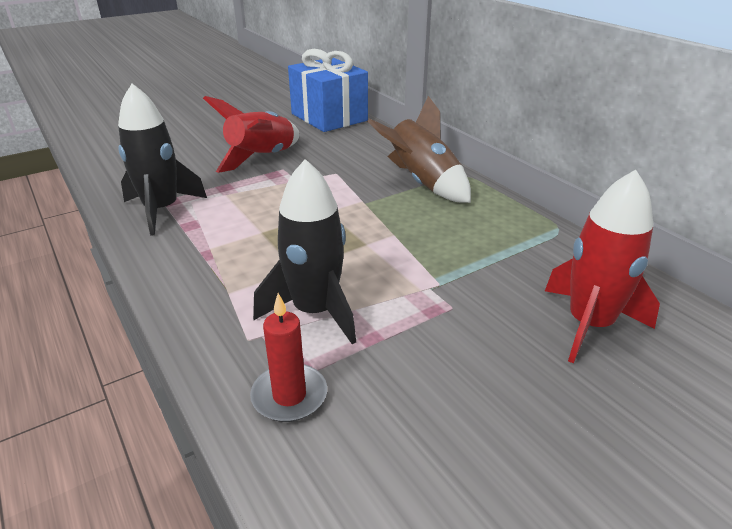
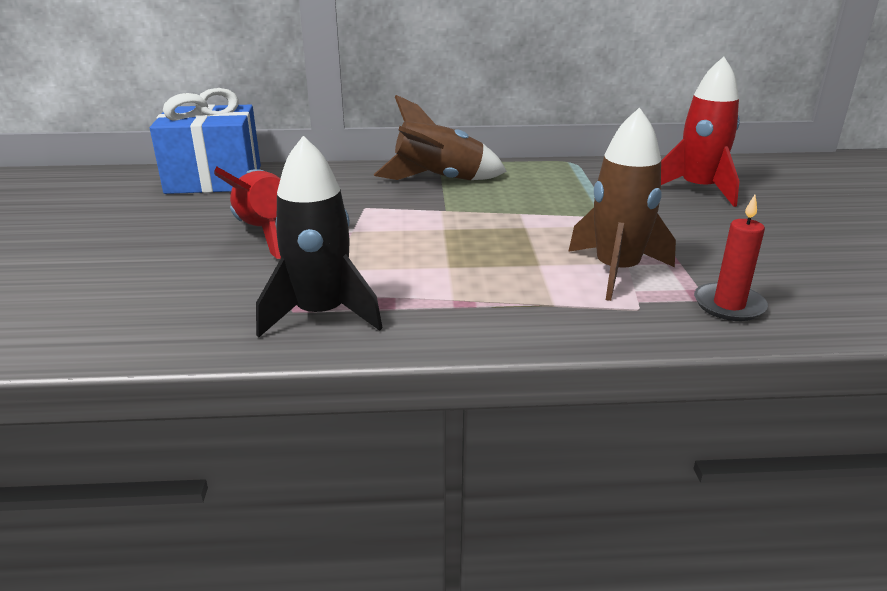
camera: 60 degrees left, 5 degrees down
(315, 311) = (616, 271): black rocket -> brown rocket

